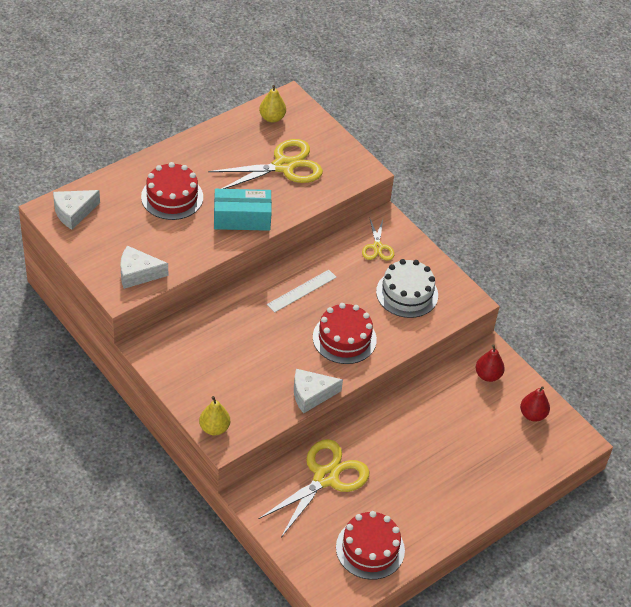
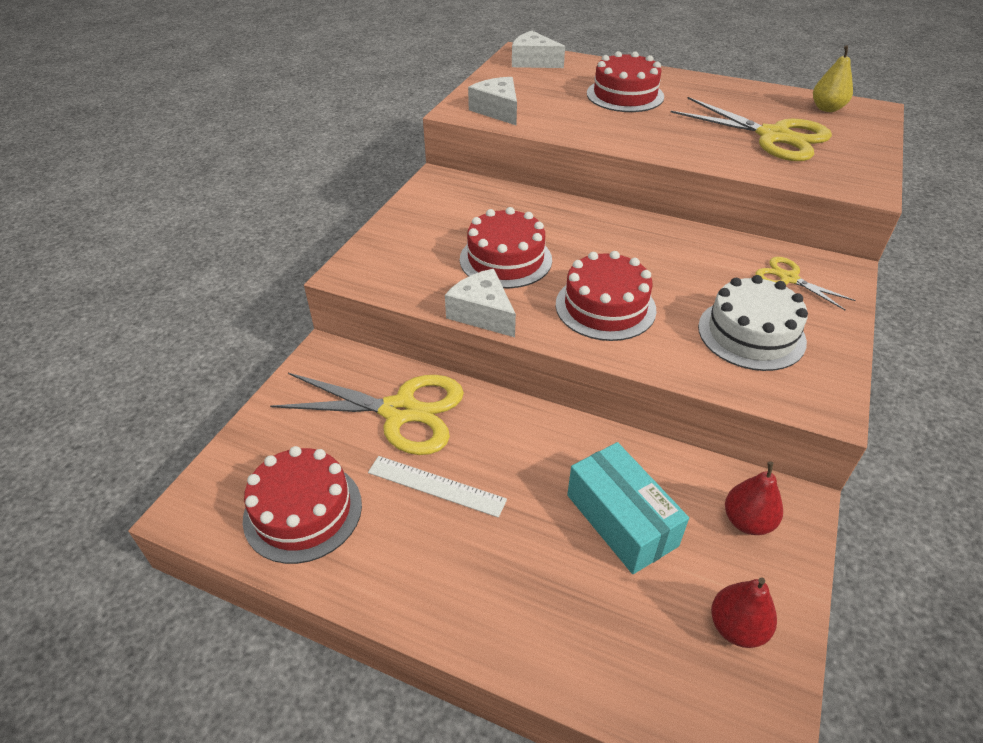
camera: 65 degrees right, 5 degrees down
(214, 428) = (363, 259): yellow pear -> none
(242, 218) = (656, 138): turquoise box -> turquoise box (621, 520)
(268, 358) = (505, 259): none -> red cake
(302, 291) = (638, 246): white ruler -> white ruler (436, 486)
(377, 247) = (788, 278): yellow scissors -> yellow scissors turned 75 degrees clockwise

